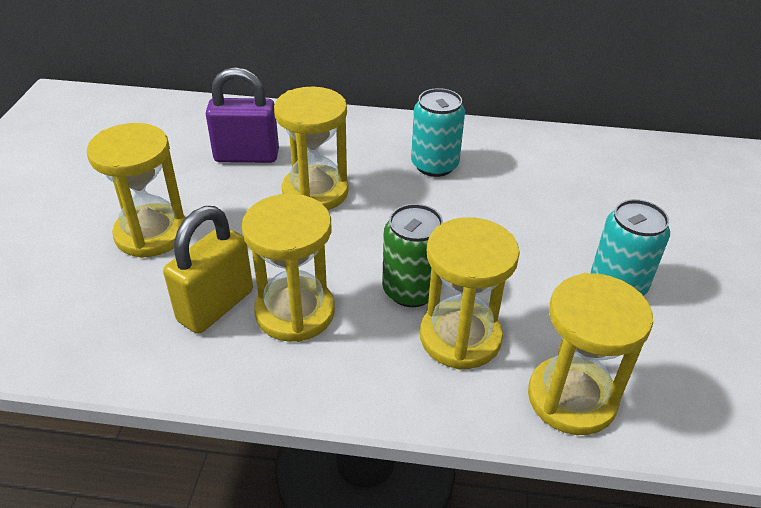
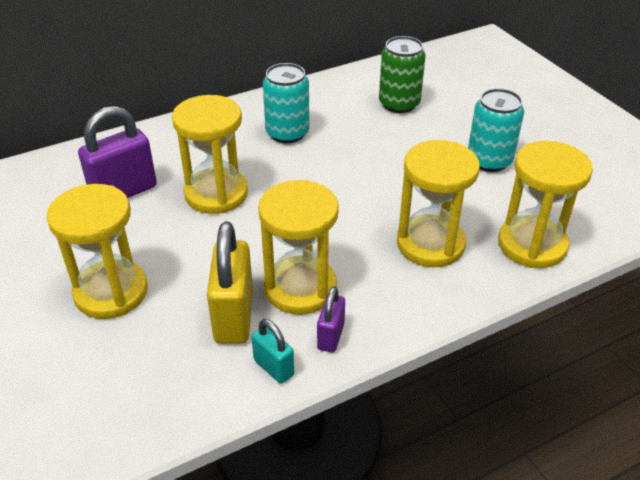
camera: 35 degrees left, 0 degrees up
(198, 370) = (274, 367): none -> turquoise padlock
(273, 371) = (331, 336): none -> purple padlock
(411, 290) = (366, 230): green can -> green can (399, 104)

